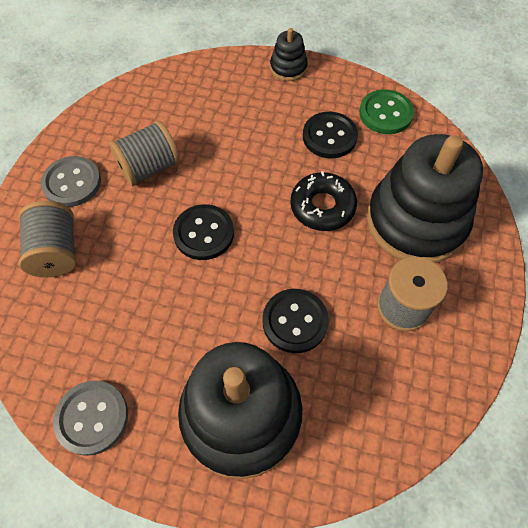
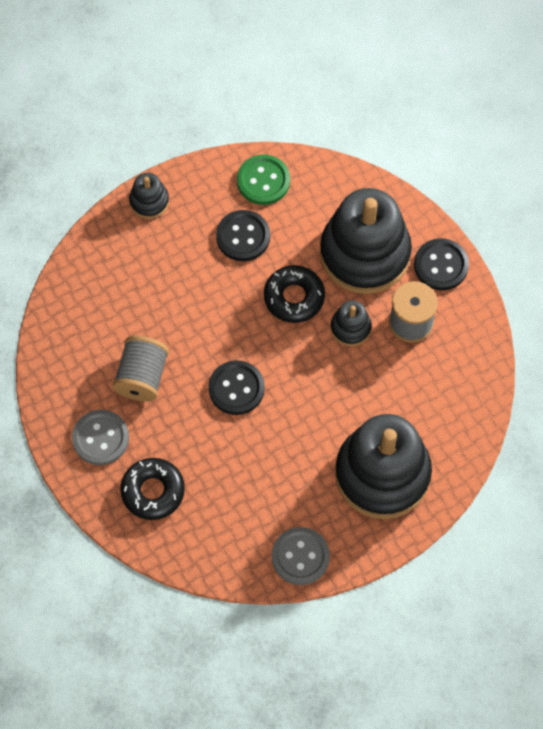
camera: 45 degrees left, 5 degrees up
(56, 251) = (153, 491): grey spool -> black donut
(295, 321) = (356, 392): black button -> black button (441, 265)
(344, 266) = (350, 328): none -> black stacking toy

